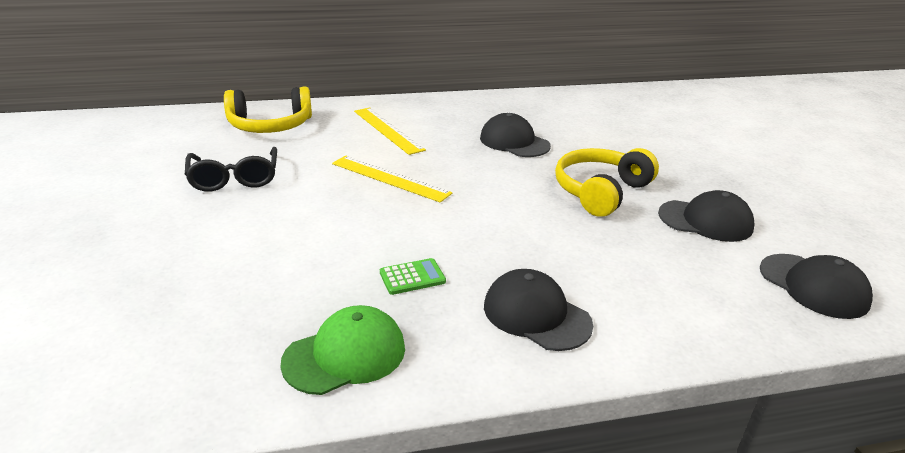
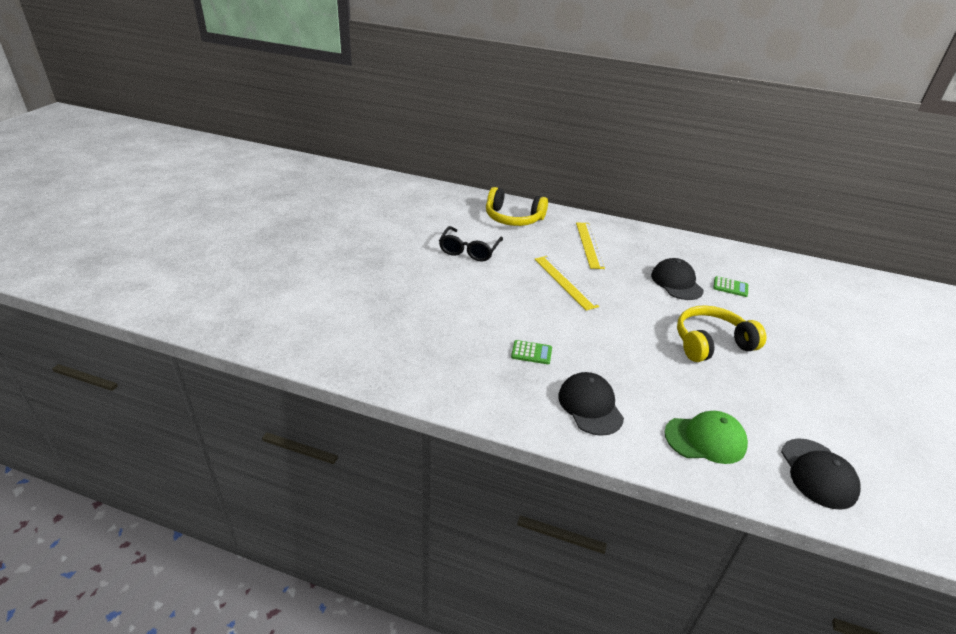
camera: 30 degrees right, 5 degrees up
(345, 355) = (463, 381): green cap -> green cap (705, 439)
(569, 131) = (730, 287): none -> green calculator
(705, 221) = (777, 395): black cap -> none

